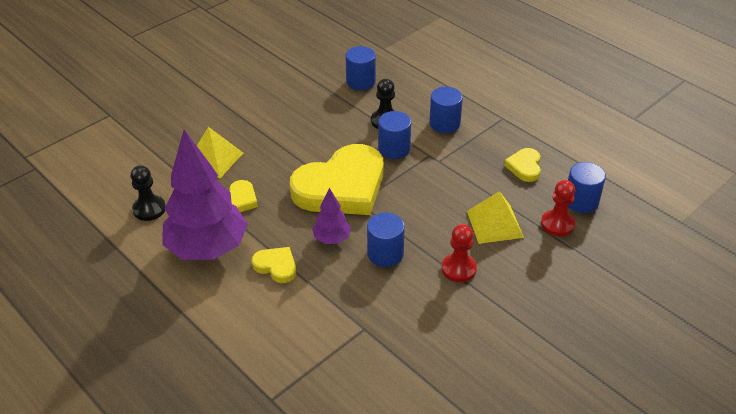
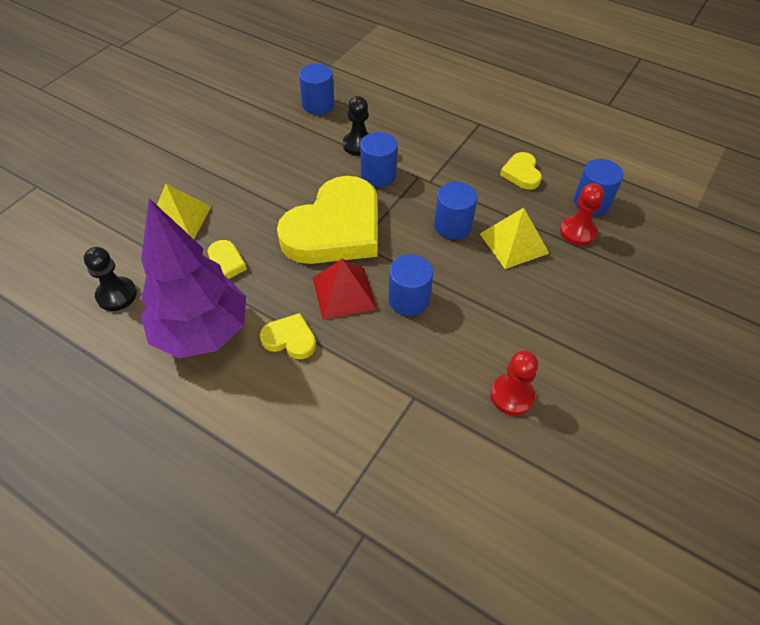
camera: 15 degrees left, 10 degrees up
(332, 239) = (344, 293): purple tree -> red pyramid
(444, 123) = (422, 138): blue cylinder -> blue cylinder (452, 226)
(458, 269) = (494, 303): red pawn -> red pawn (512, 395)

